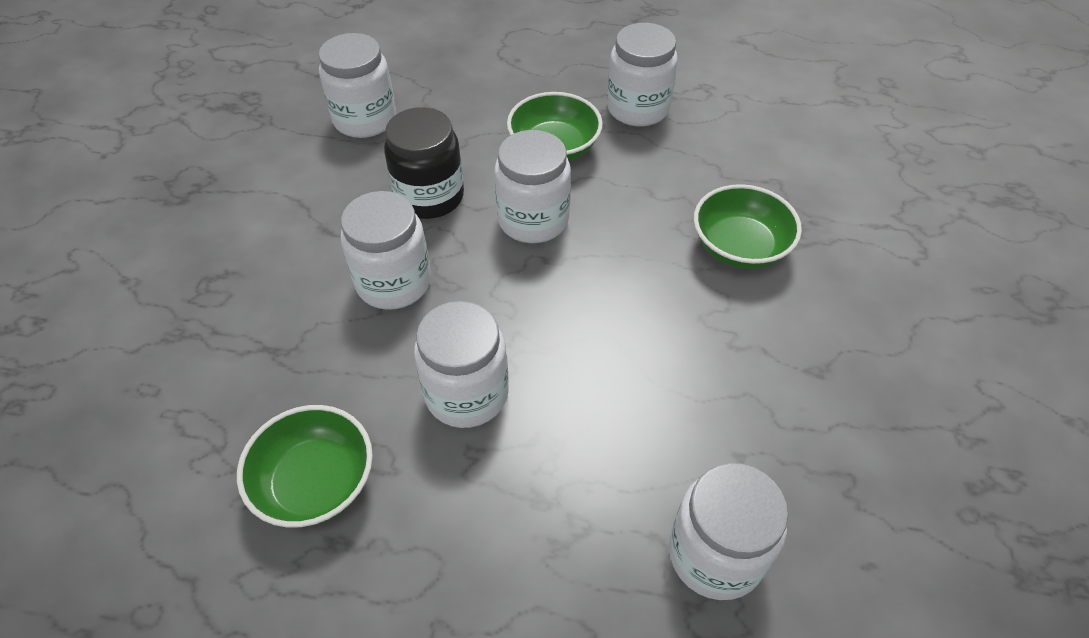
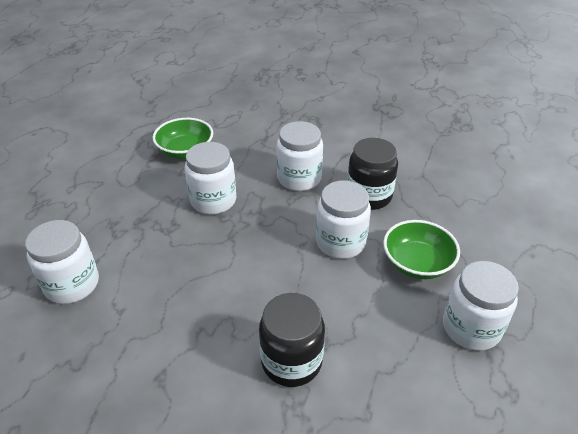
camera: 100 degrees right, 10 degrees down
(365, 119) = (447, 171): white jar -> none
(739, 247) = (291, 361): green bowl -> black jar

